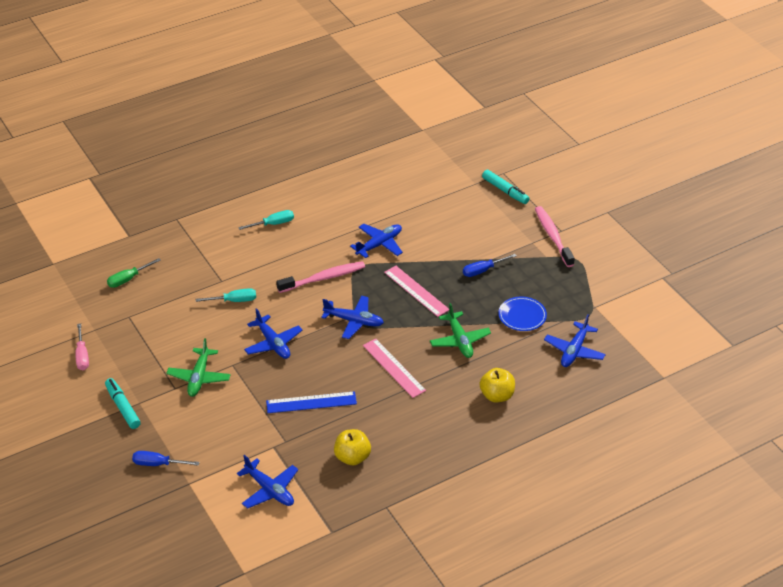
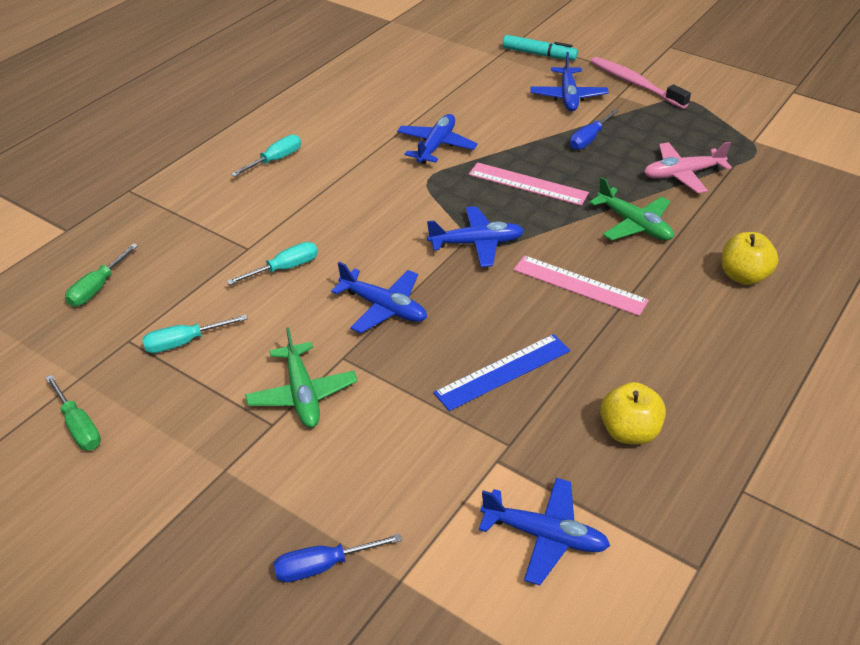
camera: 25 degrees left, 0 degrees up
(82, 356) = (78, 426): pink screwdriver -> green screwdriver
(123, 407) = (199, 488): turquoise marker -> none
(156, 327) = (184, 342): none -> turquoise screwdriver
(323, 278) = (393, 204): pink toothbrush -> none
(522, 316) = (682, 174): blue plate -> pink plane
(574, 350) = (780, 193): blue plane -> blue plane (568, 96)

